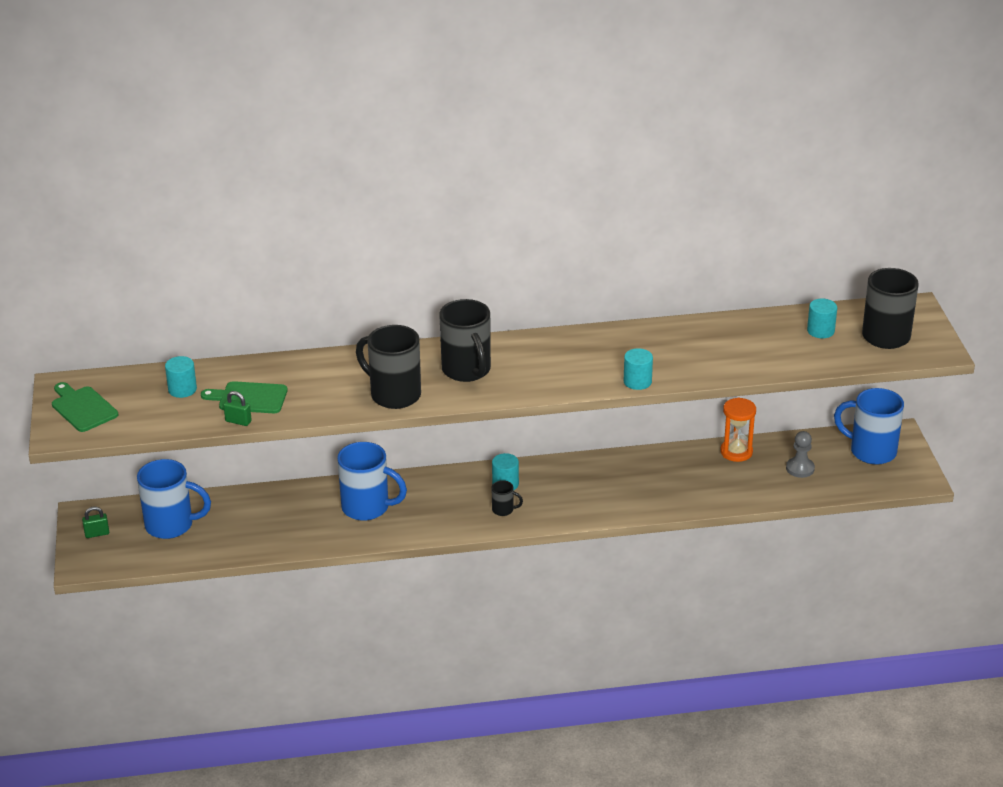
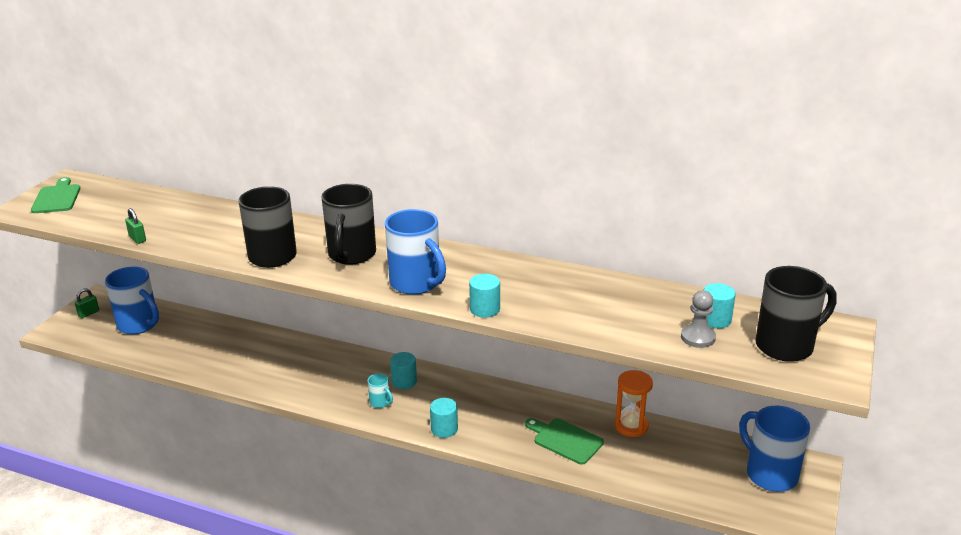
camera: 30 degrees right, 5 degrees down
(97, 534) = (88, 313): green padlock -> green padlock turned 60 degrees counterclockwise
(182, 389) = (135, 205): turquoise cylinder -> turquoise cylinder (444, 429)
(249, 398) = (168, 225): green cutting board -> green cutting board (565, 440)
(367, 508) = (281, 362): blue mug -> blue mug (416, 283)
(503, 510) = (380, 402): black mug -> turquoise mug
(800, 468) = (681, 464): grey pawn -> grey pawn (698, 337)

